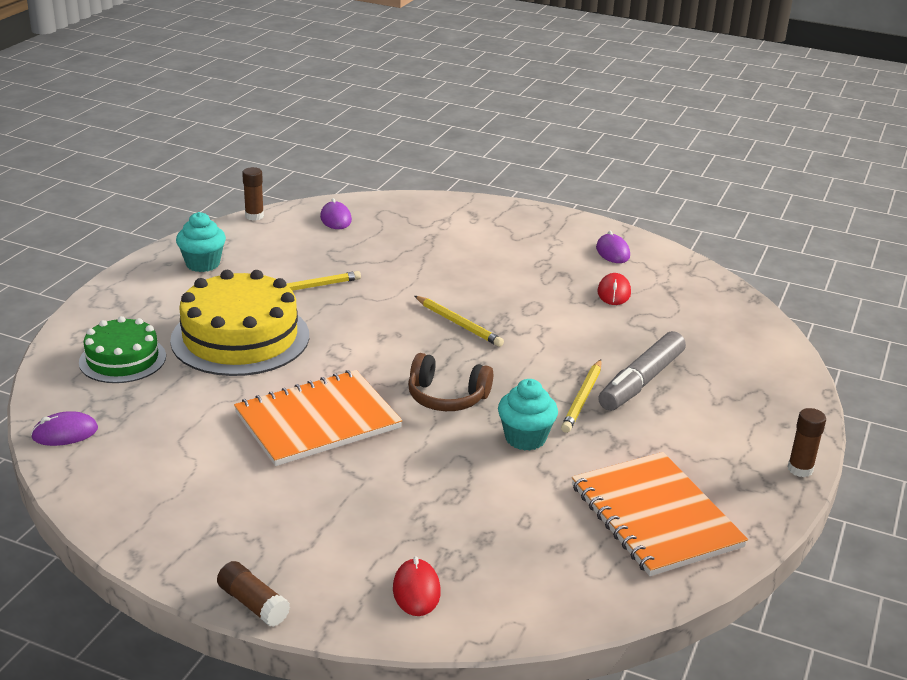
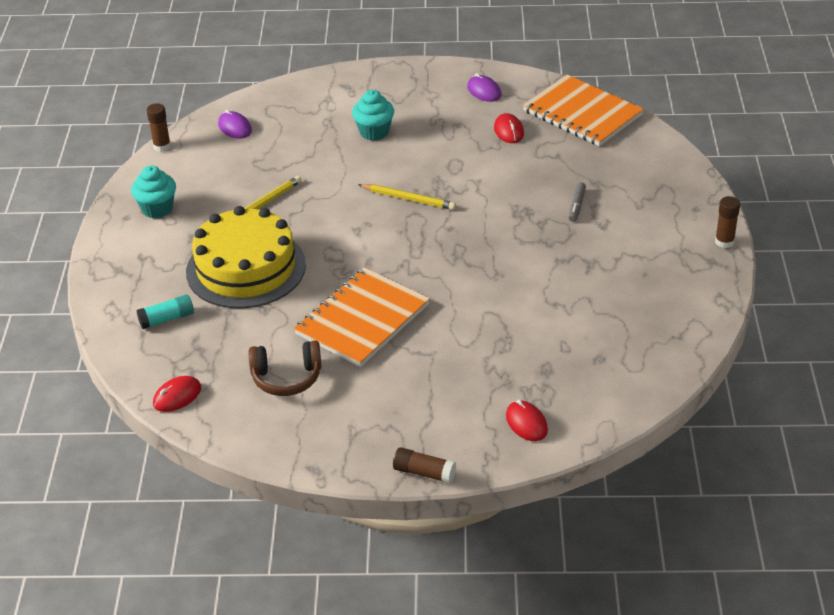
camera: 20 degrees left, 10 degrees up
(65, 433) = (177, 396): purple mouse -> red mouse
(122, 359) = (167, 319): green cake -> turquoise glue stick
(447, 397) = (444, 267): brown headphones -> brown headphones (287, 377)
(525, 438) = (523, 282): turquoise cupcake -> turquoise cupcake (374, 132)
(582, 399) = (543, 235): yellow pencil -> none
(641, 381) = (576, 206): grey marker -> grey marker, size x0.48
(655, 516) = (649, 312): orange notebook -> orange notebook (582, 113)

